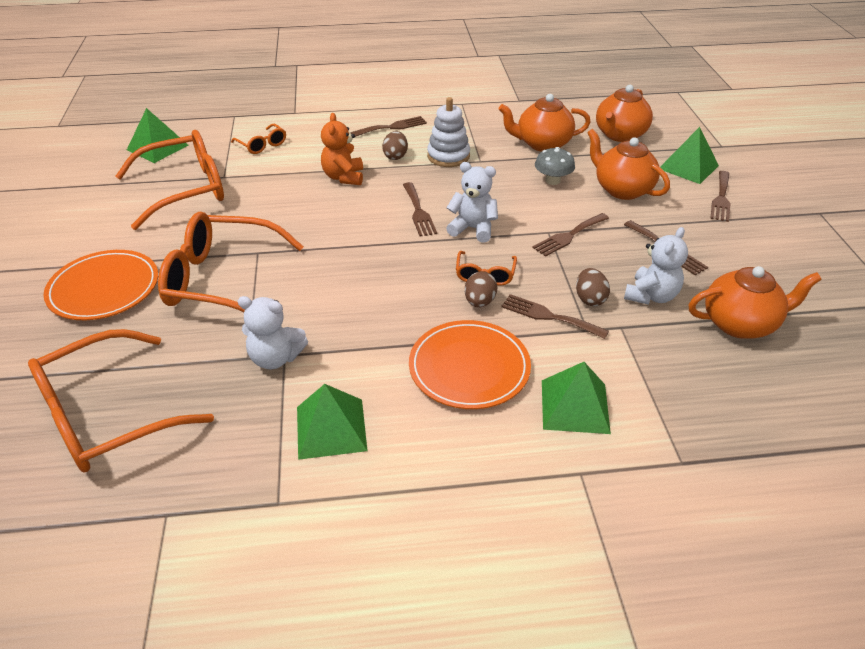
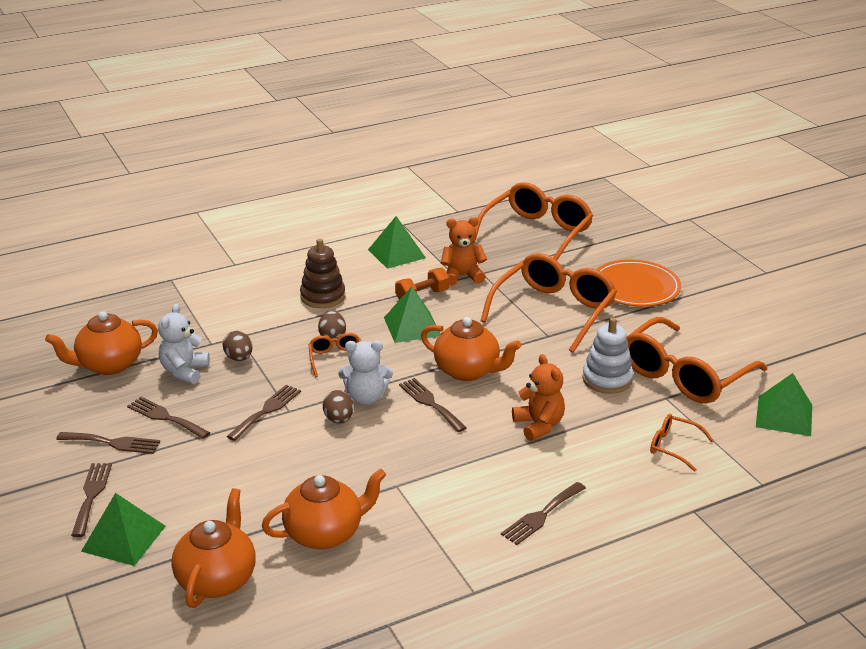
camera: 160 degrees right, 10 degrees down
(221, 279) = (554, 311): orange glasses -> orange glasses turned 45 degrees counterclockwise
(275, 358) = (462, 276): white teddy bear -> orange teddy bear
(347, 337) = (422, 296): none -> orange dumbbell
(395, 156) = (503, 467): brown egg -> brown egg (339, 419)
(448, 156) = (439, 483): white stacking toy -> white stacking toy (607, 379)
(469, 368) = (323, 296): orange plate -> brown stacking toy
(549, 316) = (271, 339): brown fork -> brown fork (113, 443)
(552, 180) = (298, 475): grey mushroom -> none
(574, 406) = (242, 291): green pyramid -> green pyramid (412, 326)
(622, 189) = (212, 481): orange teapot -> orange teapot (468, 371)

